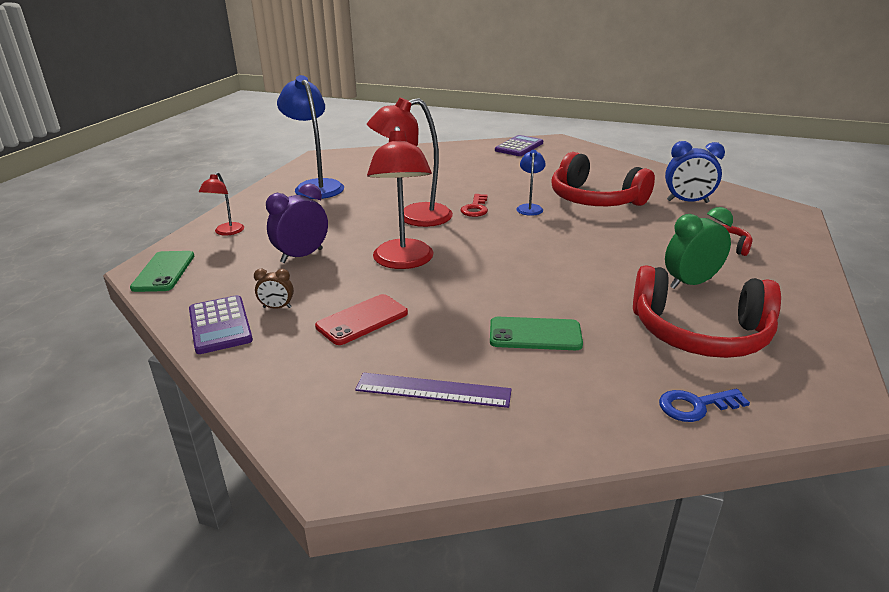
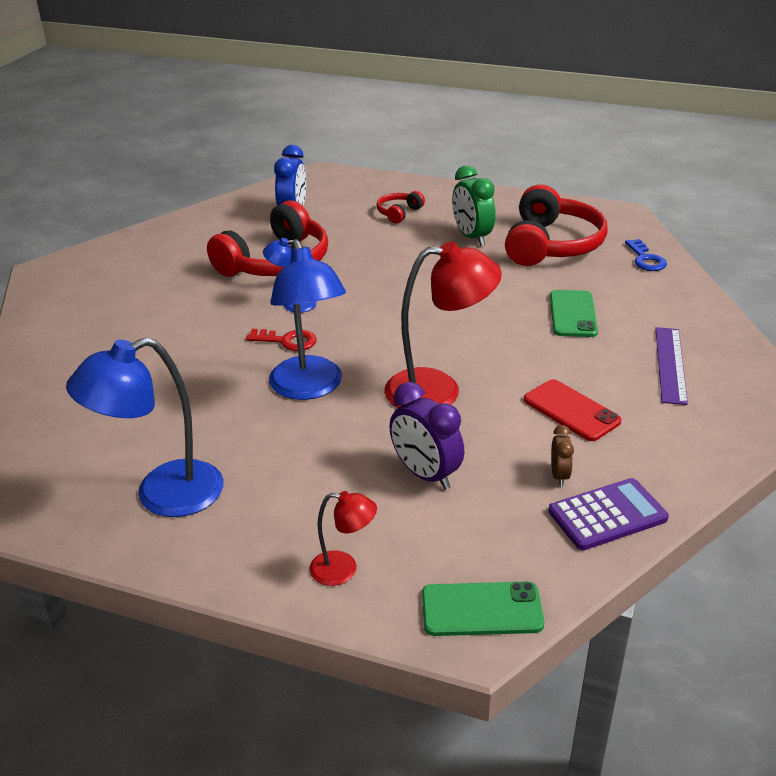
camera: 90 degrees left, 5 degrees up
(413, 217) = (309, 388): red lamp -> blue lamp
(519, 147) = (58, 301): purple calculator -> none

